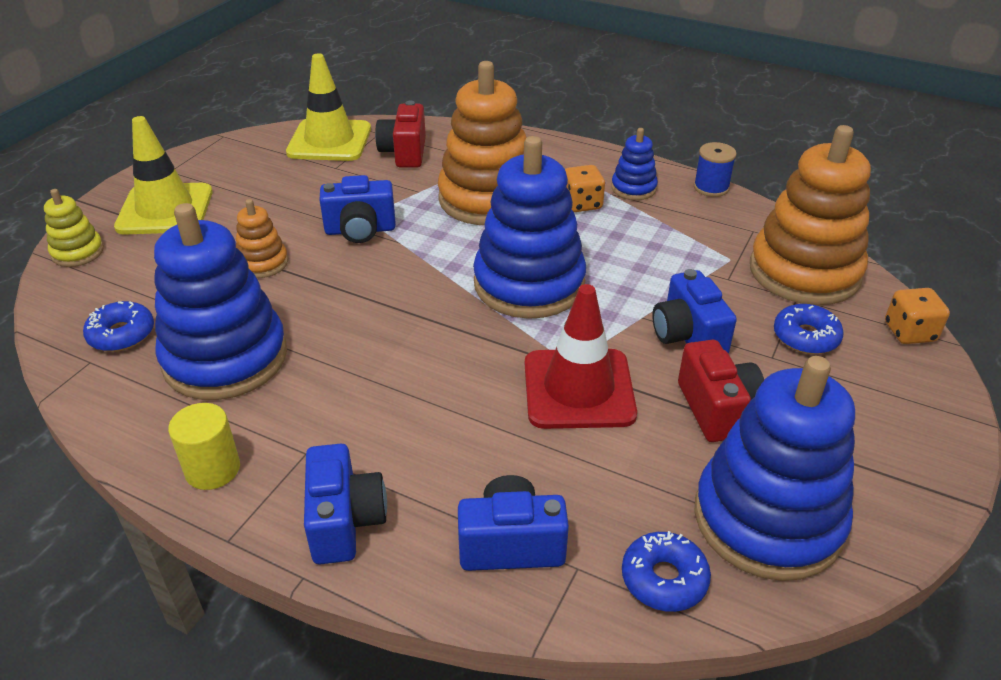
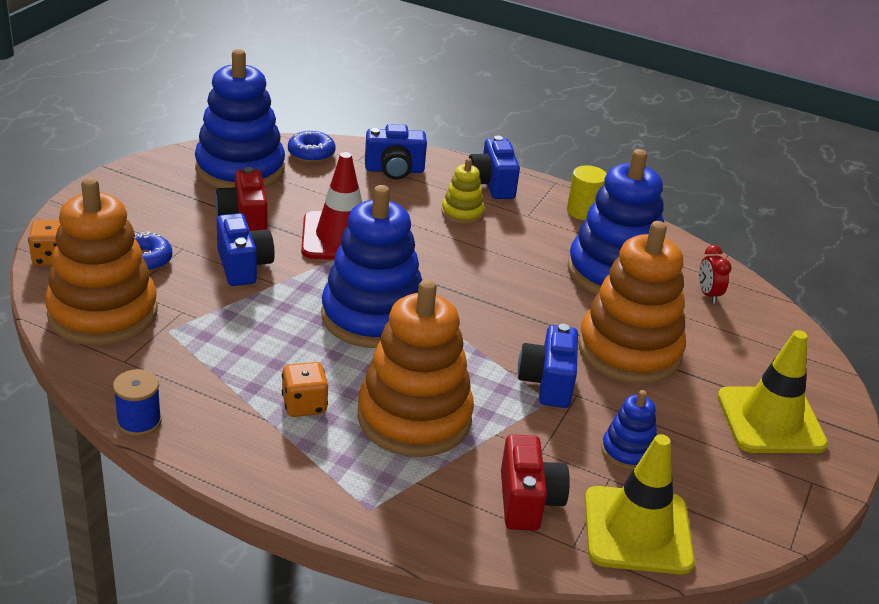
camera: 175 degrees right, 5 degrees down
(78, 252) = (814, 372): yellow stacking toy -> yellow stacking toy (462, 213)
(122, 334) = (708, 294): blue donut -> red clock
(262, 263) = (629, 351): orange stacking toy -> orange stacking toy, size x2.13
(360, 230) = (547, 383): blue camera -> blue camera turned 75 degrees counterclockwise
(633, 188) = (236, 425): blue stacking toy -> blue stacking toy (628, 451)

